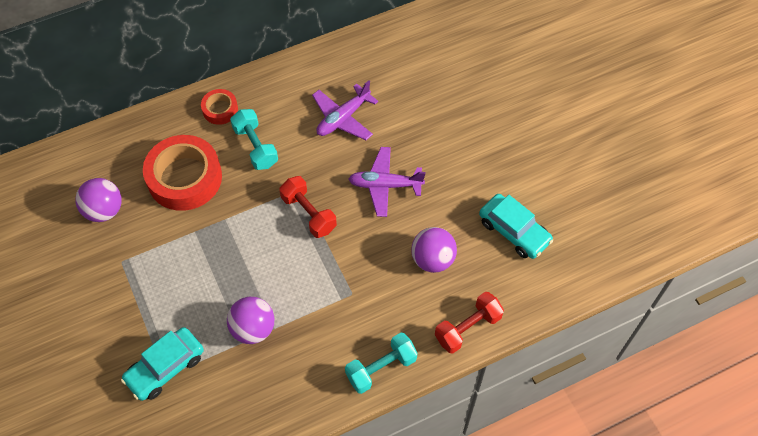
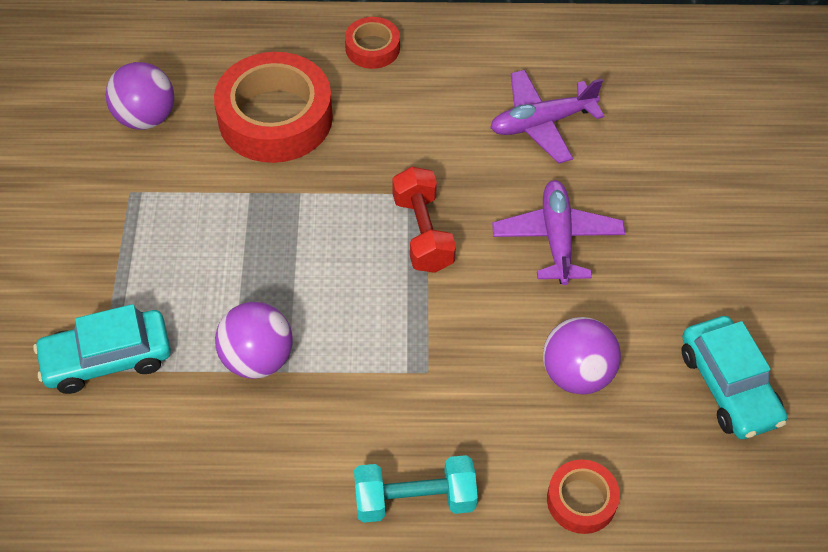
camera: 25 degrees right, 5 degrees down
(255, 147) = (395, 114): turquoise dumbbell -> none
(385, 185) = (557, 238): purple plane -> purple plane turned 60 degrees clockwise
(467, 328) = (581, 500): red dumbbell -> red tape

